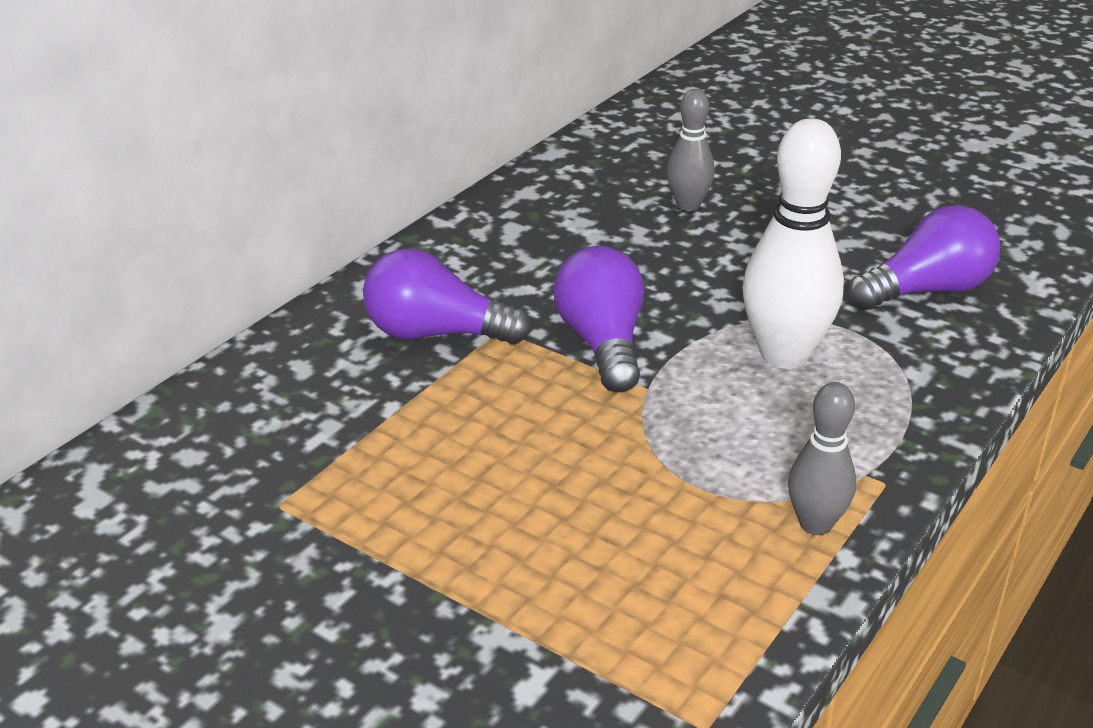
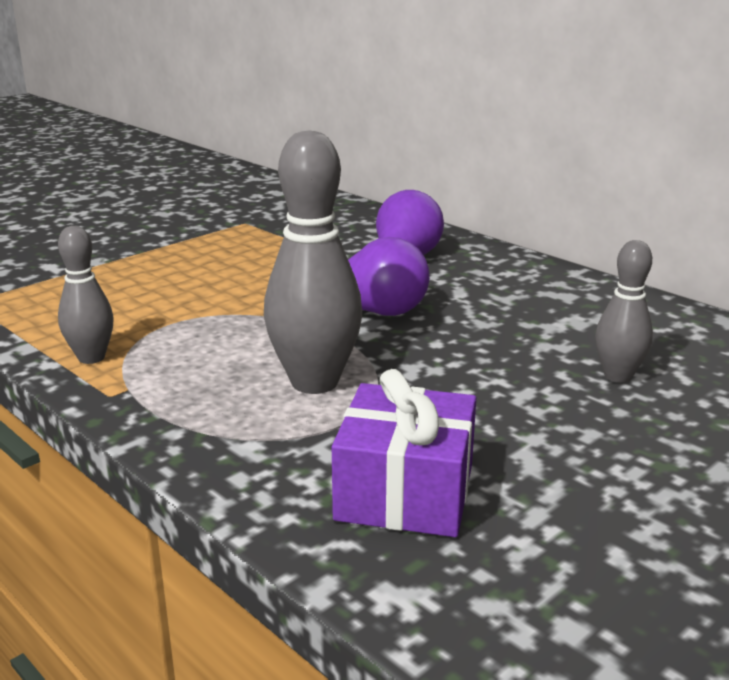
camera: 100 degrees right, 10 degrees down
(784, 355) = (314, 382): white bowling pin -> grey bowling pin
(927, 290) = (405, 492): purple light bulb -> purple gift

